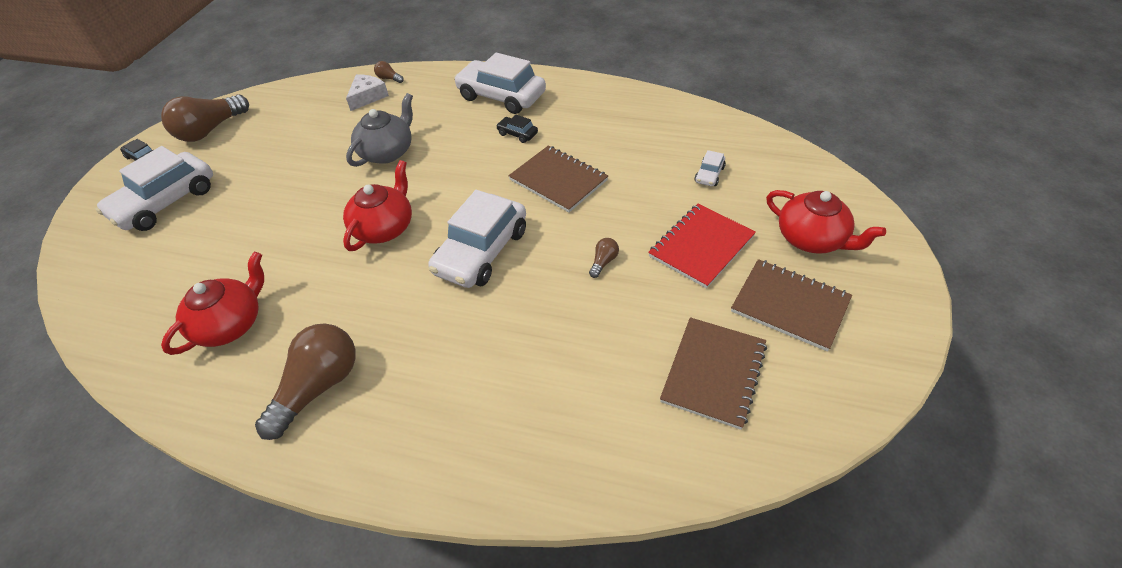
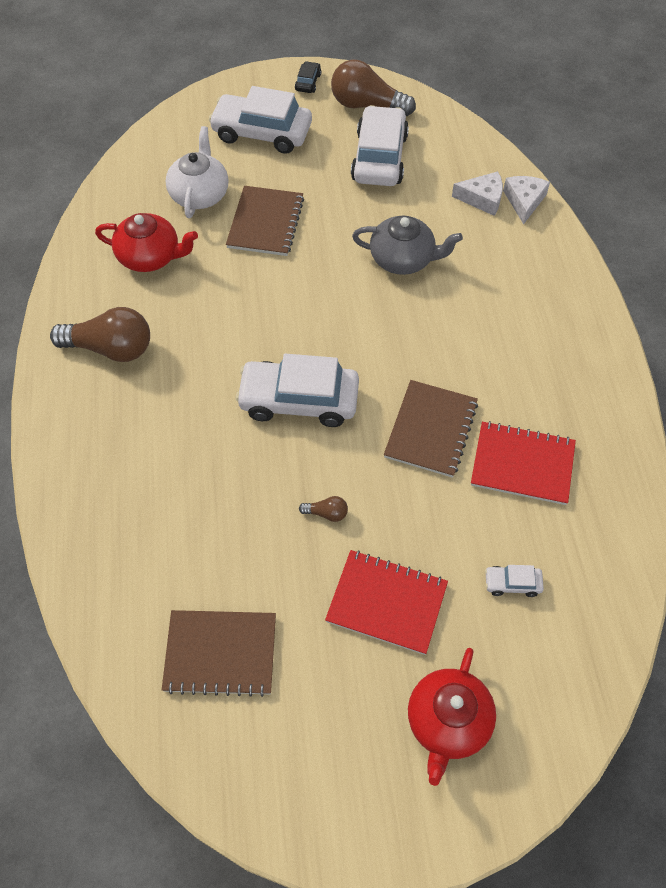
camera: 65 degrees right, 10 degrees up
(191, 265) = (200, 194): none -> white teapot
(384, 228) = (297, 308): red teapot -> none
(389, 78) = (524, 201): brown light bulb -> white cheese
(501, 96) = (550, 319): white car -> white car (379, 158)
(517, 134) = (489, 362): black car -> none
(614, 143) = (522, 464): none -> red notebook
(790, 305) = (333, 712): brown notebook -> brown notebook (265, 223)

